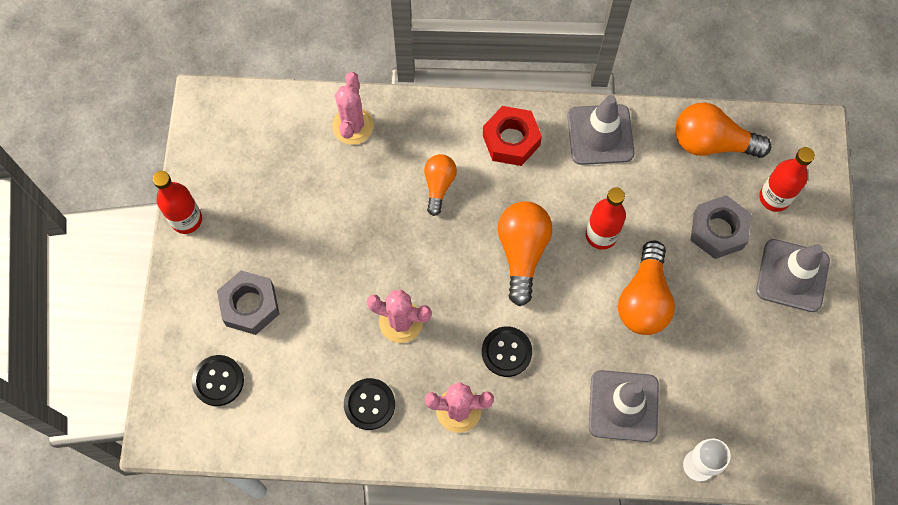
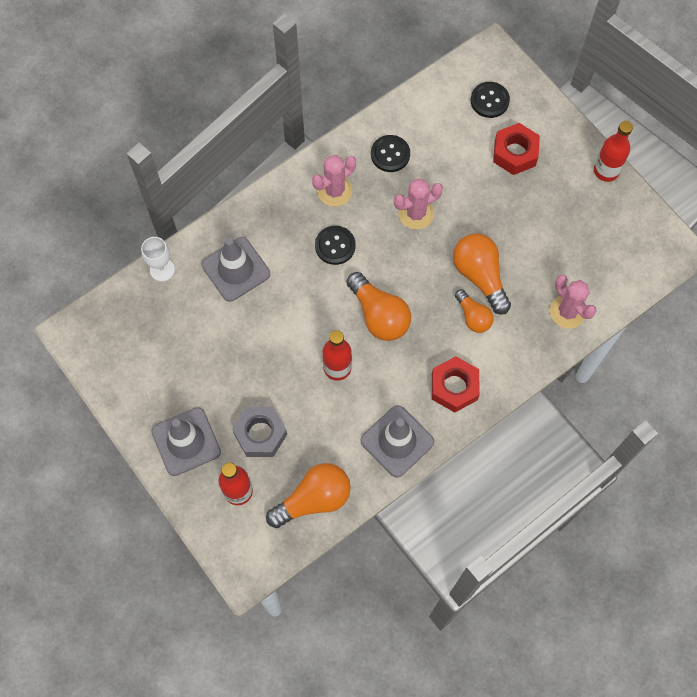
camera: 140 degrees right, 0 degrees up
(250, 305) = (515, 153): grey nut -> red nut
(644, 299) = (274, 346): orange light bulb -> orange light bulb (480, 276)

